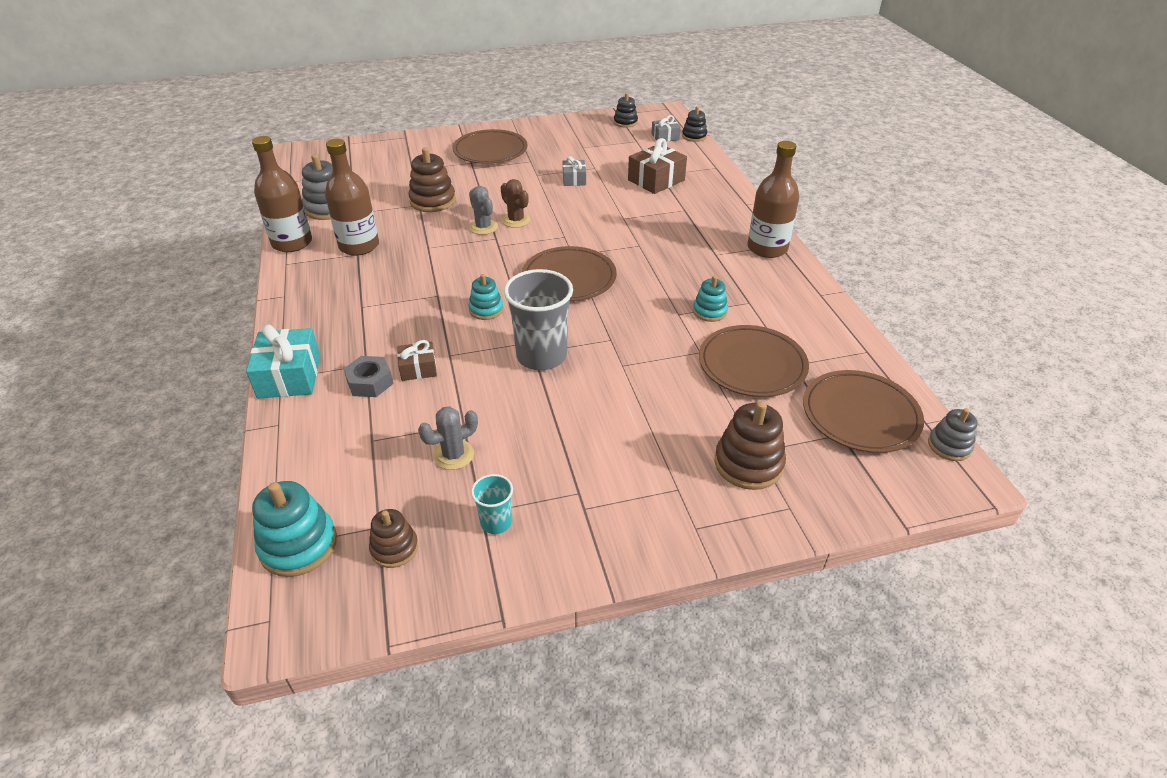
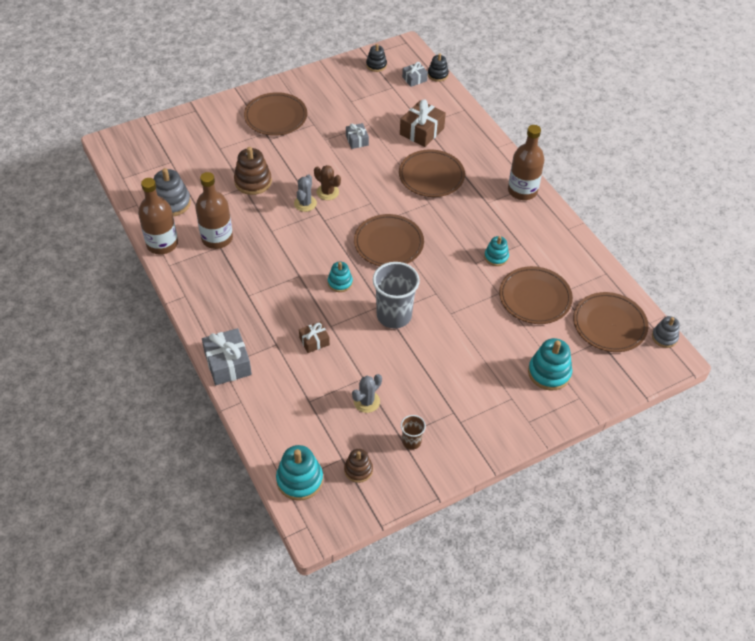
camera: 15 degrees left, 10 degrees up
(289, 376) = (228, 364): turquoise gift -> grey gift
(370, 382) = (286, 358): grey nut -> none
(483, 227) = (305, 203): grey cactus -> grey cactus turned 60 degrees clockwise
(496, 522) = (411, 441): turquoise cup -> brown cup
(652, 221) = (431, 176): none -> brown plate
(748, 464) = (549, 373): brown stacking toy -> turquoise stacking toy

